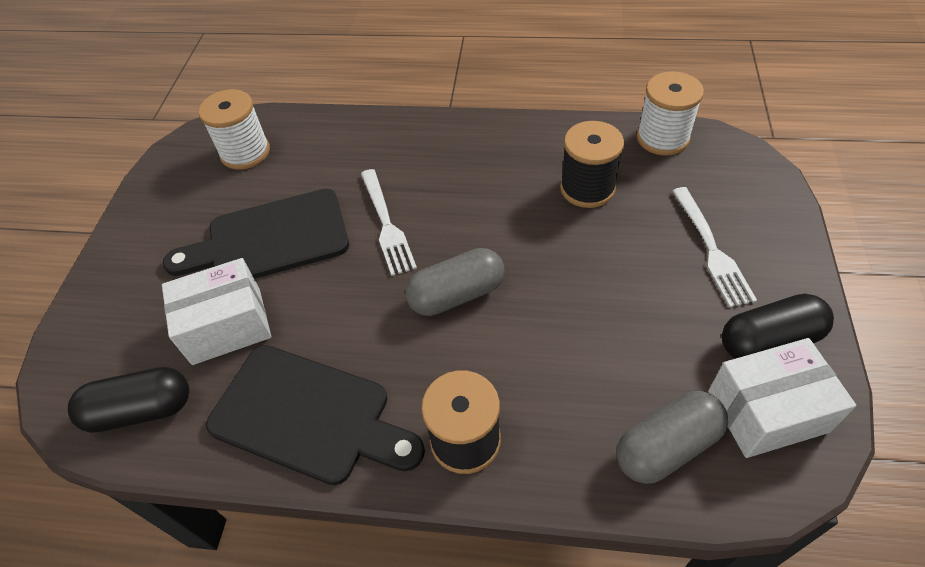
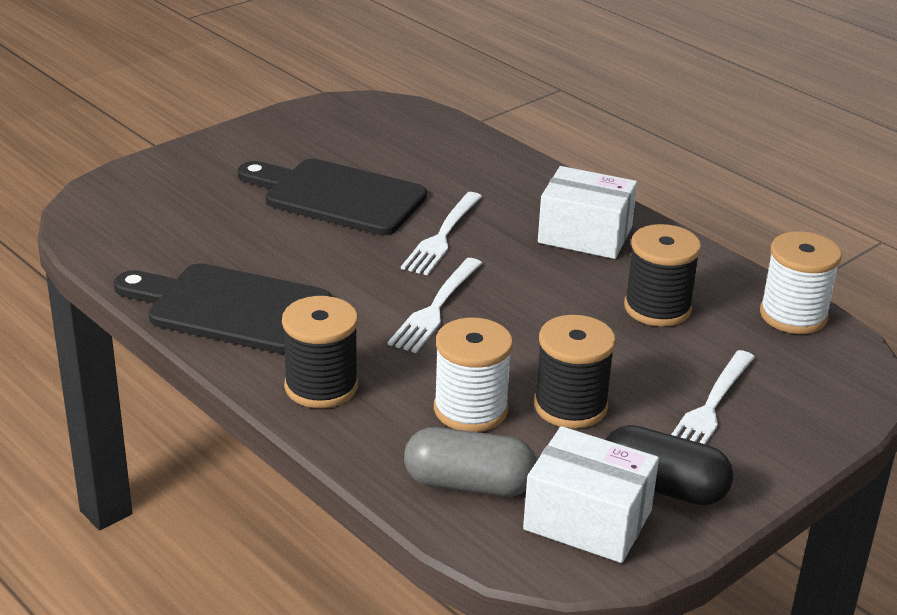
camera: 35 degrees right, 20 degrees down
(141, 410) = (126, 240): black capsule -> none
(227, 325) = (240, 228): white box -> white box (585, 235)
(245, 152) = (392, 133): white spool -> white spool (470, 409)
(308, 416) = (230, 308): black cutting board -> black cutting board turned 135 degrees clockwise
(457, 295) = (436, 308): grey capsule -> white fork
(639, 315) = (570, 406): none -> black spool

